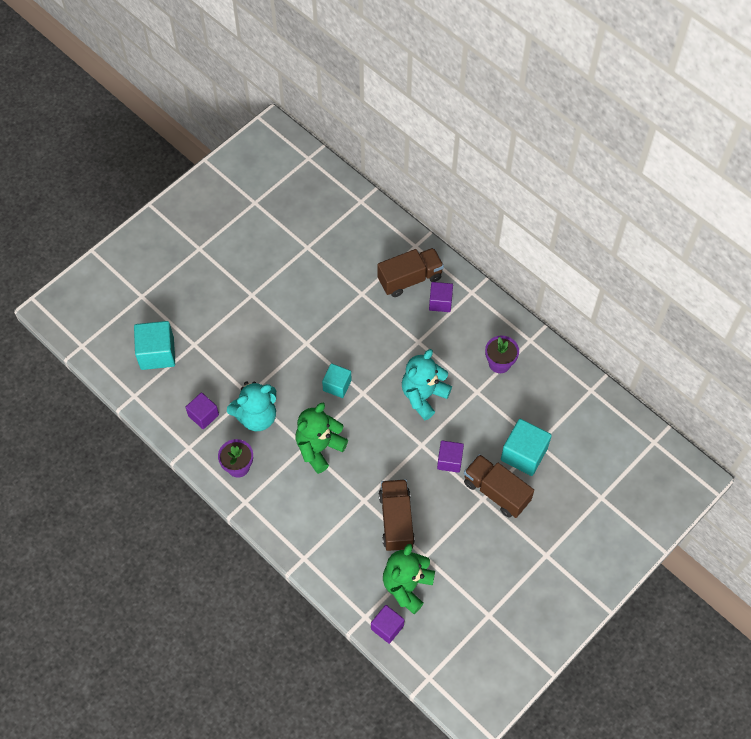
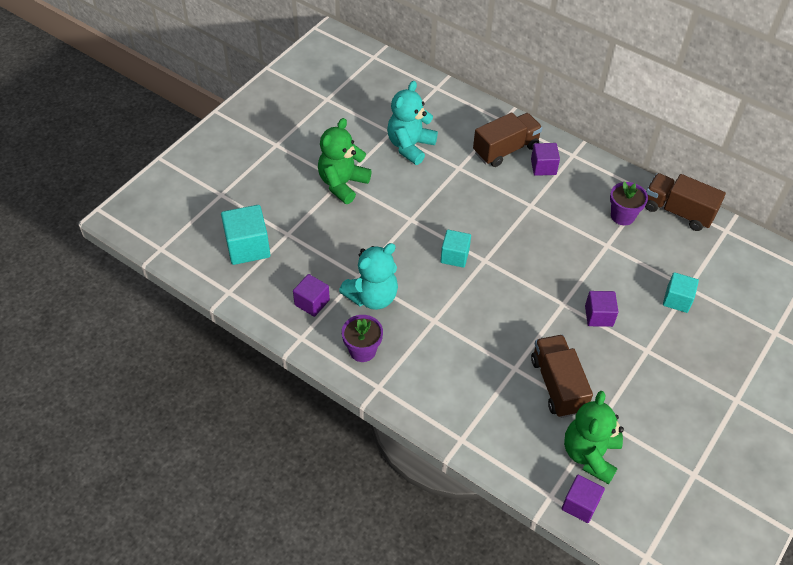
camera: 10 degrees left, 10 degrees down
(319, 448) = (450, 320): green teddy bear -> green teddy bear (342, 184)
(423, 396) = (551, 255): turquoise teddy bear -> turquoise teddy bear (410, 146)
(496, 492) = (660, 341): brown truck -> brown truck (678, 211)
(524, 454) = (677, 300): turquoise cube -> turquoise cube, size x0.63

